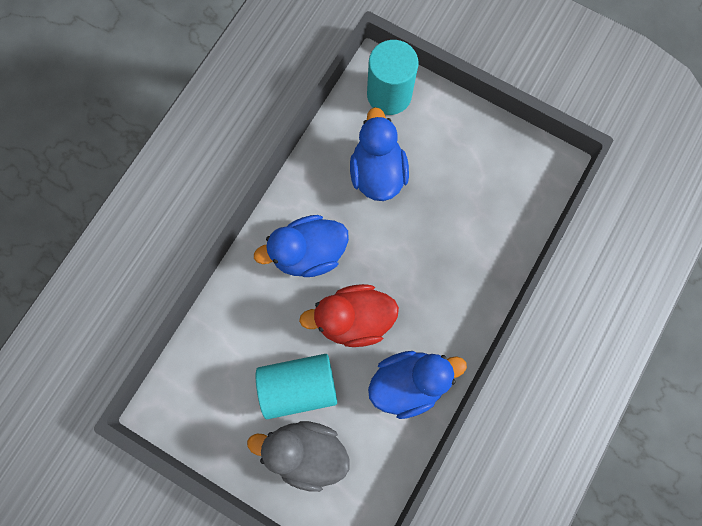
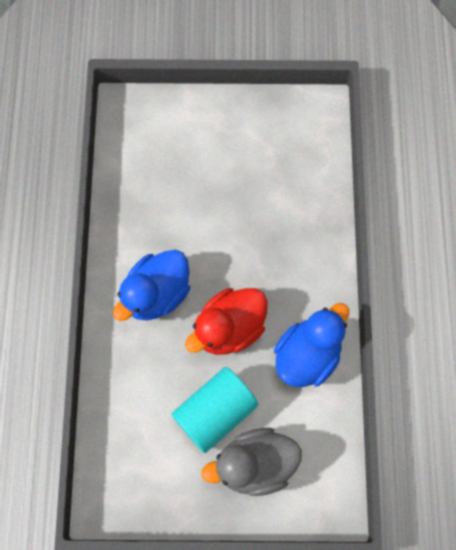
camera: 30 degrees left, 5 degrees down
(377, 173) = (177, 193): blue duck -> none
(389, 95) = (148, 122): turquoise cylinder -> none

